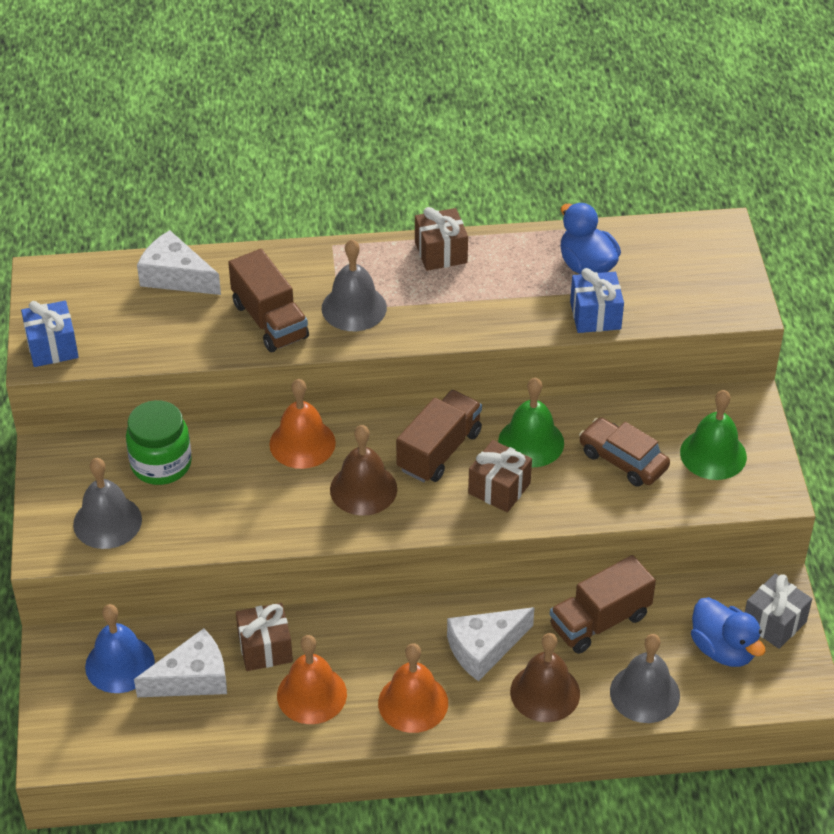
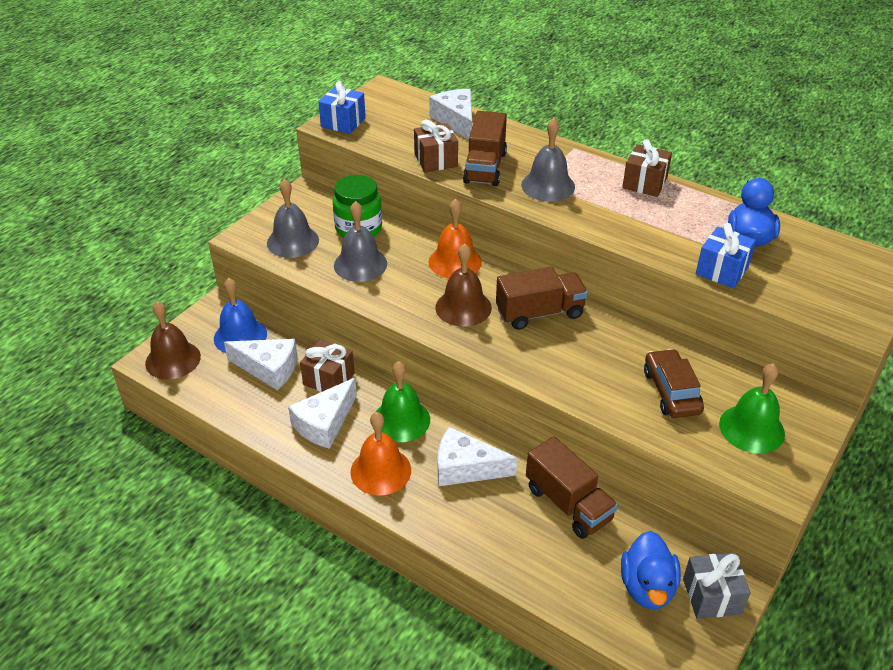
camera: 40 degrees right, 5 degrees down
(312, 694) = (324, 423): orange bell -> white cheese
(499, 488) = (556, 358): brown gift -> brown gift (436, 160)
(531, 442) = (611, 342): green bell -> green bell (401, 420)
(545, 692) = (477, 525): brown bell -> brown bell (173, 359)
(599, 621) = (568, 504): brown truck -> brown truck turned 135 degrees counterclockwise
(644, 693) = (551, 576): grey bell -> grey bell (360, 264)

